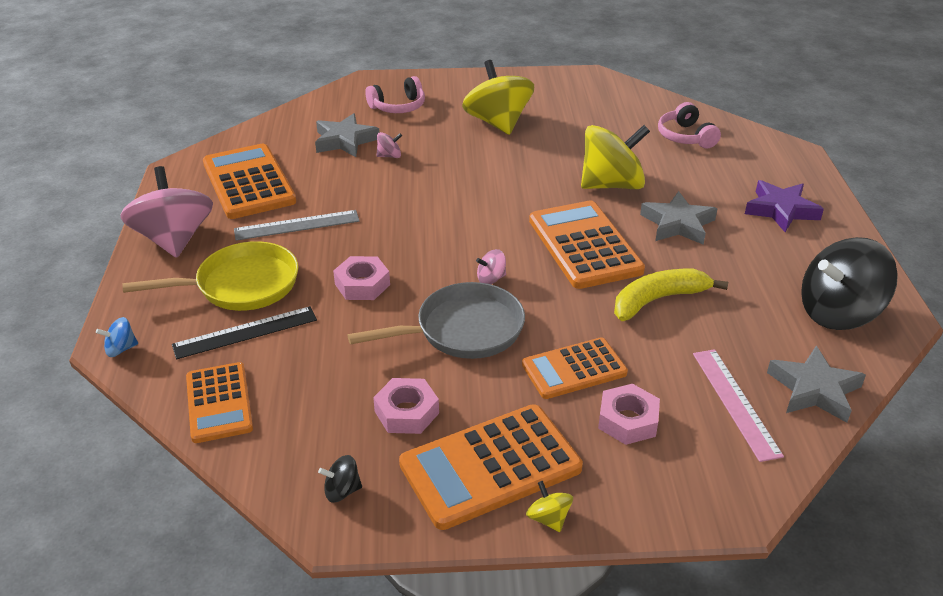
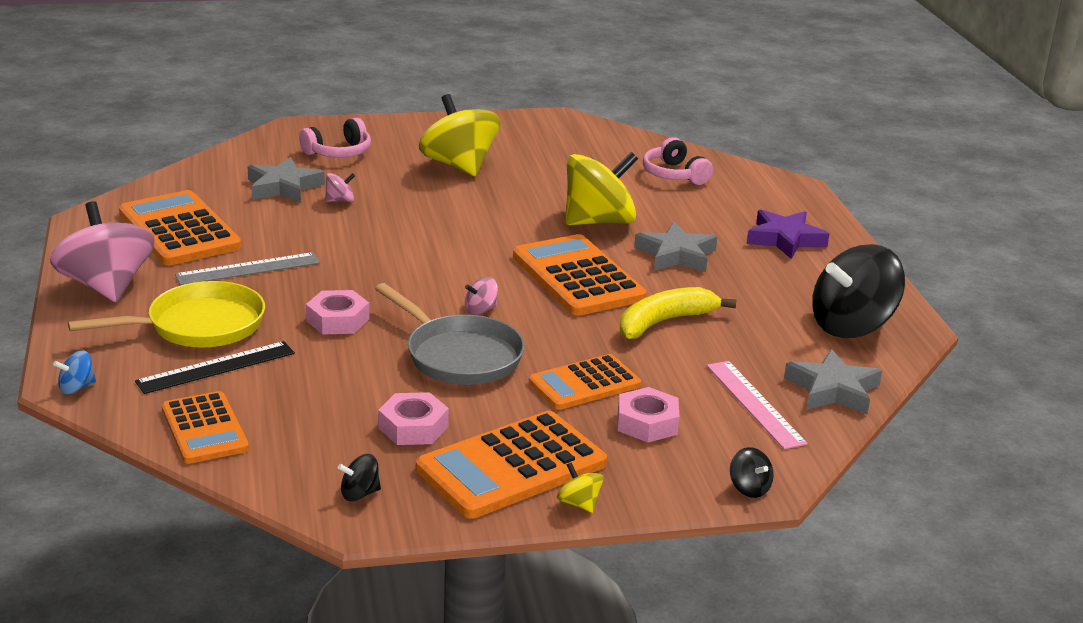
camera: 10 degrees left, 10 degrees down
(463, 330) = (459, 356): grey pan -> grey pan turned 75 degrees clockwise
(720, 510) = (749, 488): none -> black spinning top

